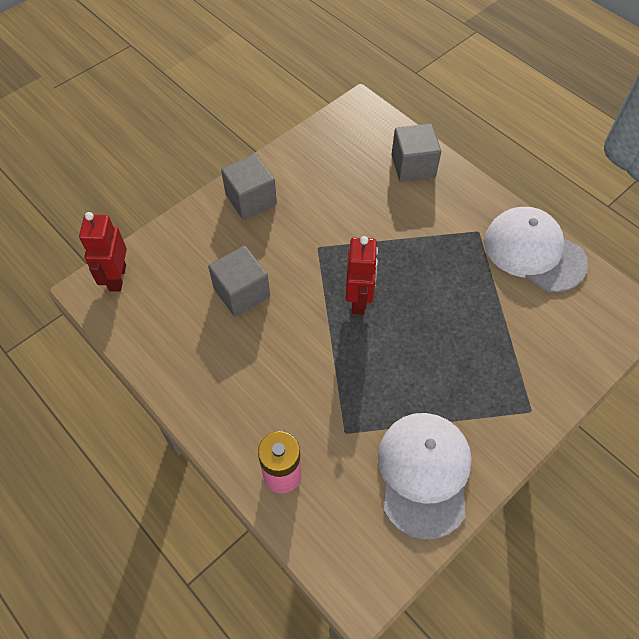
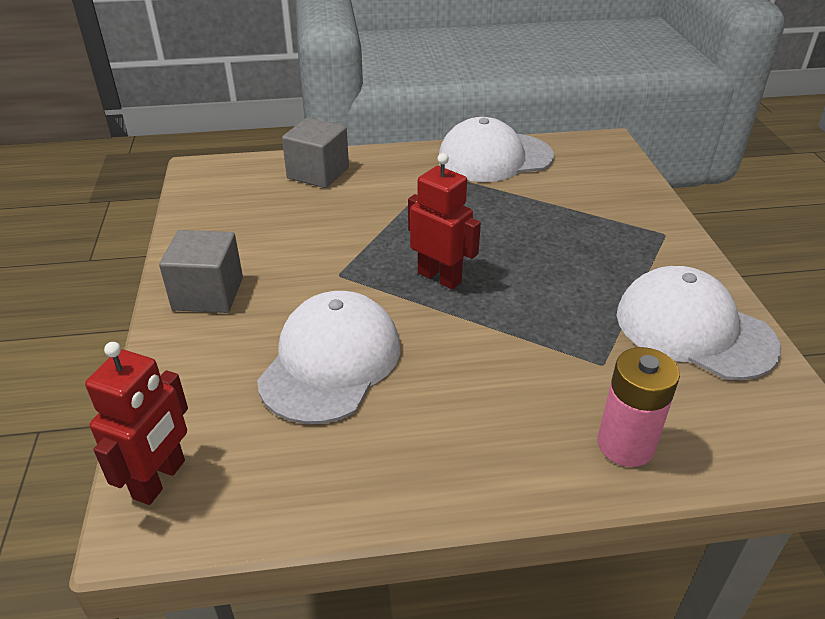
camera: 55 degrees left, 20 degrees down
(117, 278) = (160, 479): red robot -> red robot turned 105 degrees counterclockwise
(241, 292) = (330, 362): grey cube -> white cap

